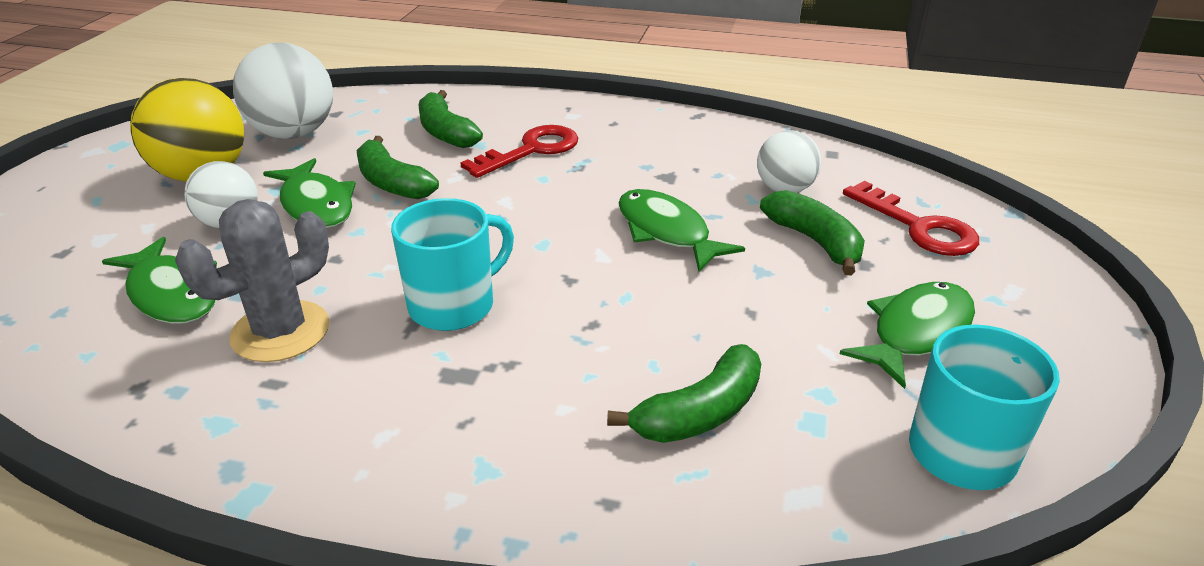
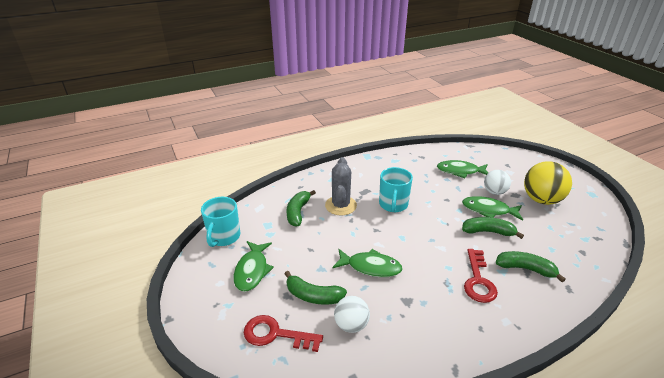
camera: 140 degrees right, 0 degrees up
(280, 331) = (419, 178): grey cactus -> grey cactus (340, 205)
(294, 134) = (565, 231): white ball -> none

